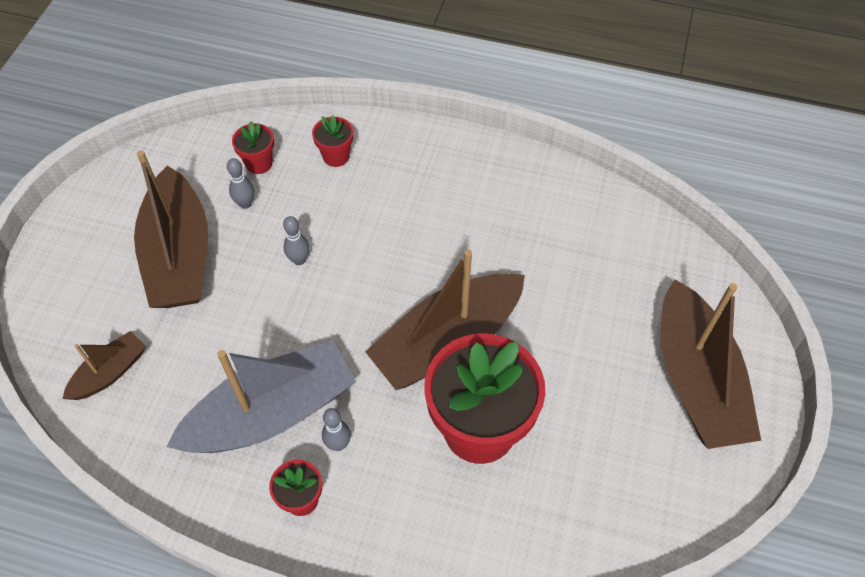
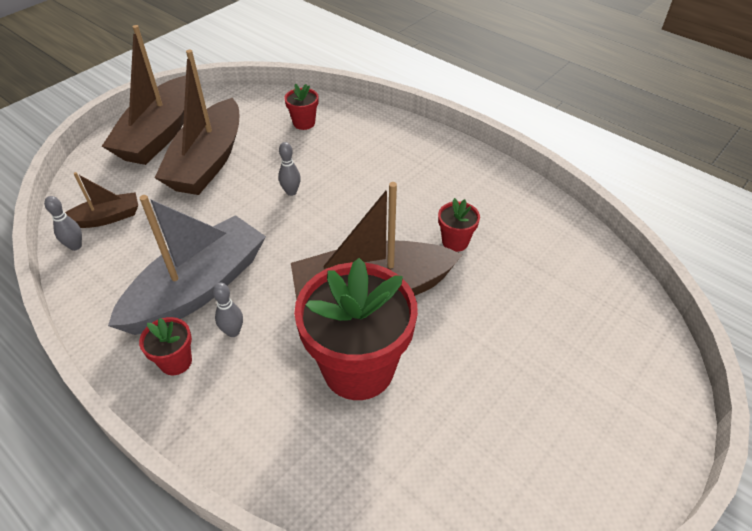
camera: 25 degrees right, 10 degrees down
(245, 204) = (277, 144): grey bowling pin -> grey bowling pin (75, 246)
(271, 413) = (198, 288): grey boat -> grey boat turned 45 degrees counterclockwise
(336, 156) = (363, 135): red flower pot -> red flower pot (455, 242)
(696, 380) = (593, 410): brown boat -> brown boat (159, 134)

